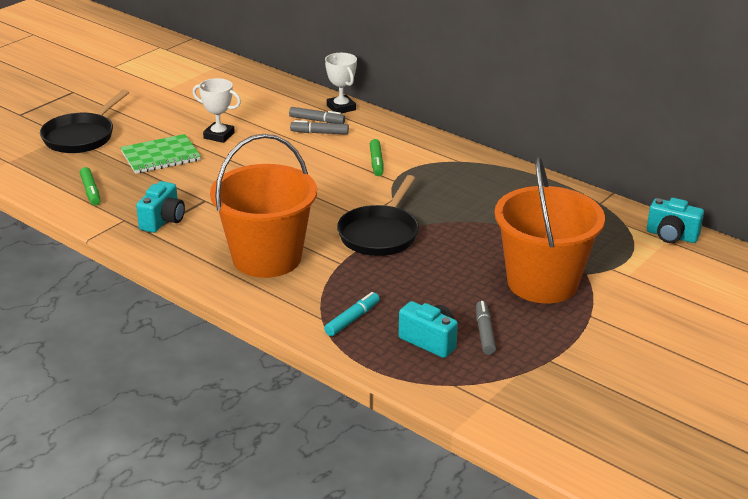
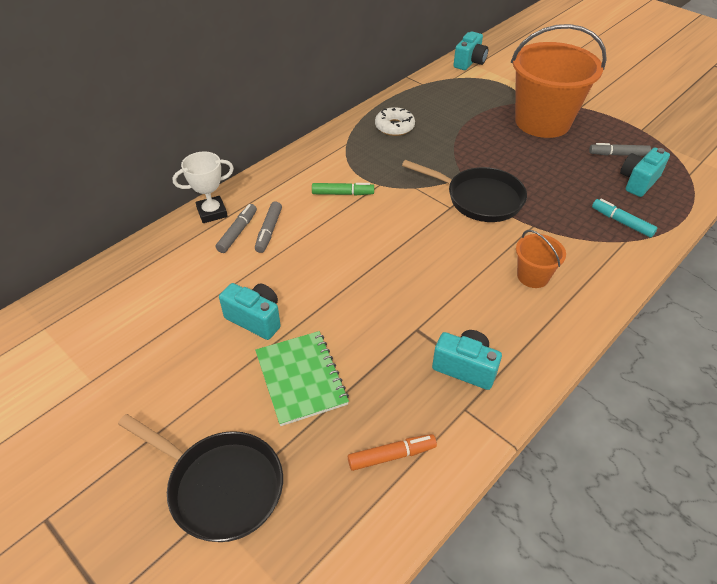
camera: 85 degrees left, 15 degrees up
(90, 191) = (391, 455): green marker -> orange marker
(219, 135) = (255, 319): white trophy -> turquoise camera
(267, 258) = (533, 276): orange bucket -> orange bucket, size x0.45
(499, 186) = (394, 127): none -> white donut

